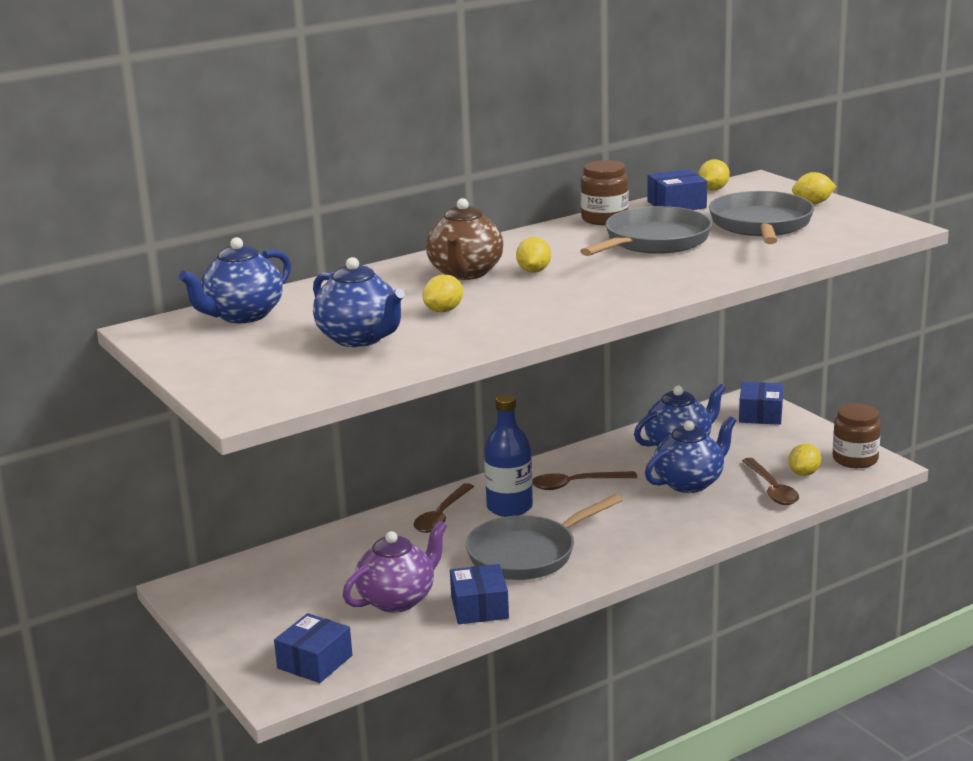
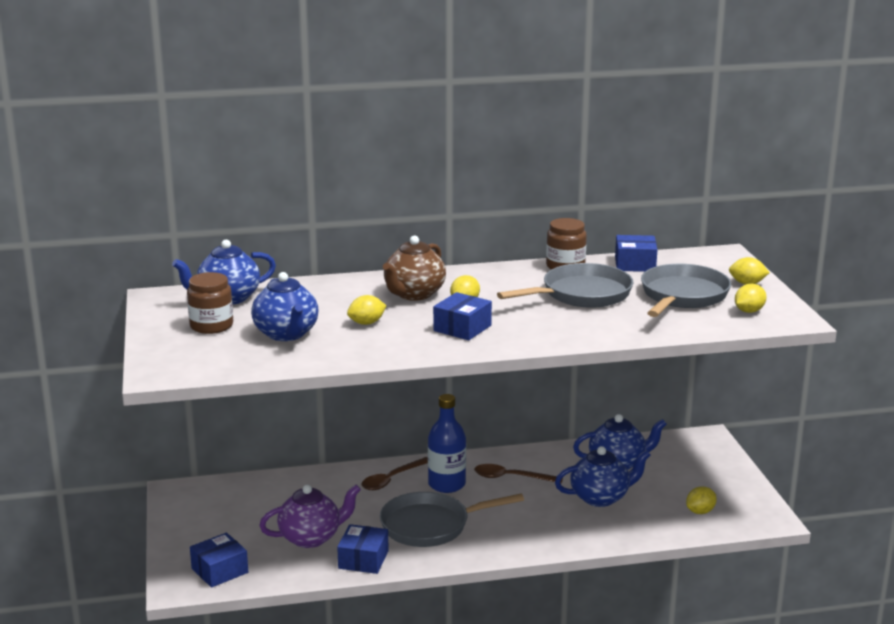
camera: 20 degrees right, 0 degrees up
(713, 189) = (679, 255): yellow lemon -> yellow lemon (749, 311)
(760, 414) = (706, 452): blue box -> blue box (462, 328)
(772, 489) = (662, 519): brown spoon -> none
(855, 459) = (753, 509): brown jar -> brown jar (211, 326)

